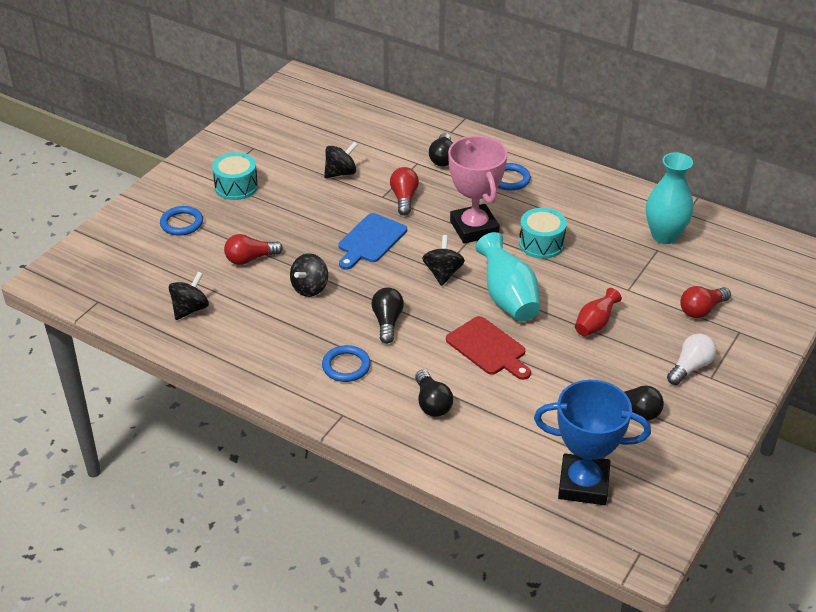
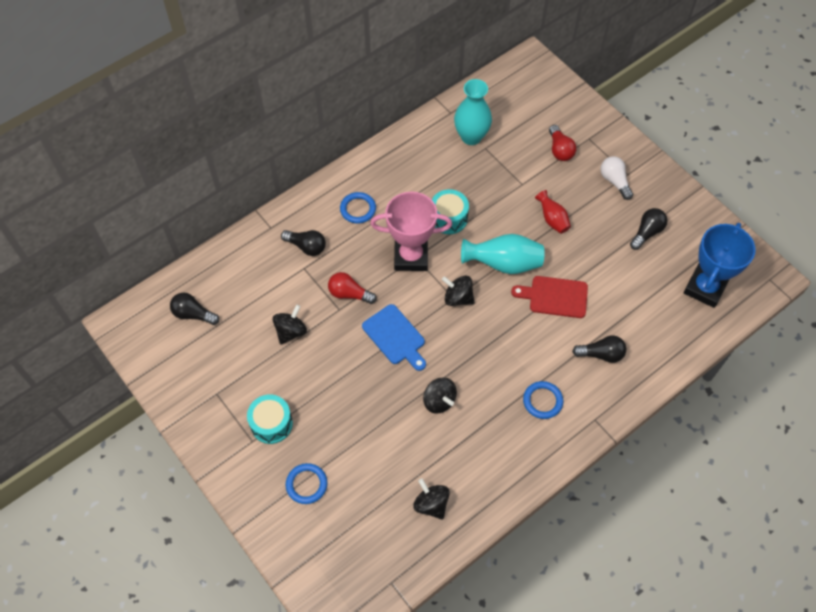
camera: 70 degrees left, 20 degrees up
(250, 259) = (382, 438): red light bulb -> none
(341, 173) = (291, 331): black spinning top -> black spinning top turned 45 degrees clockwise
(387, 322) = (501, 356): black light bulb -> black light bulb (193, 314)
(488, 348) = (555, 297): red cutting board -> red cutting board turned 150 degrees counterclockwise

